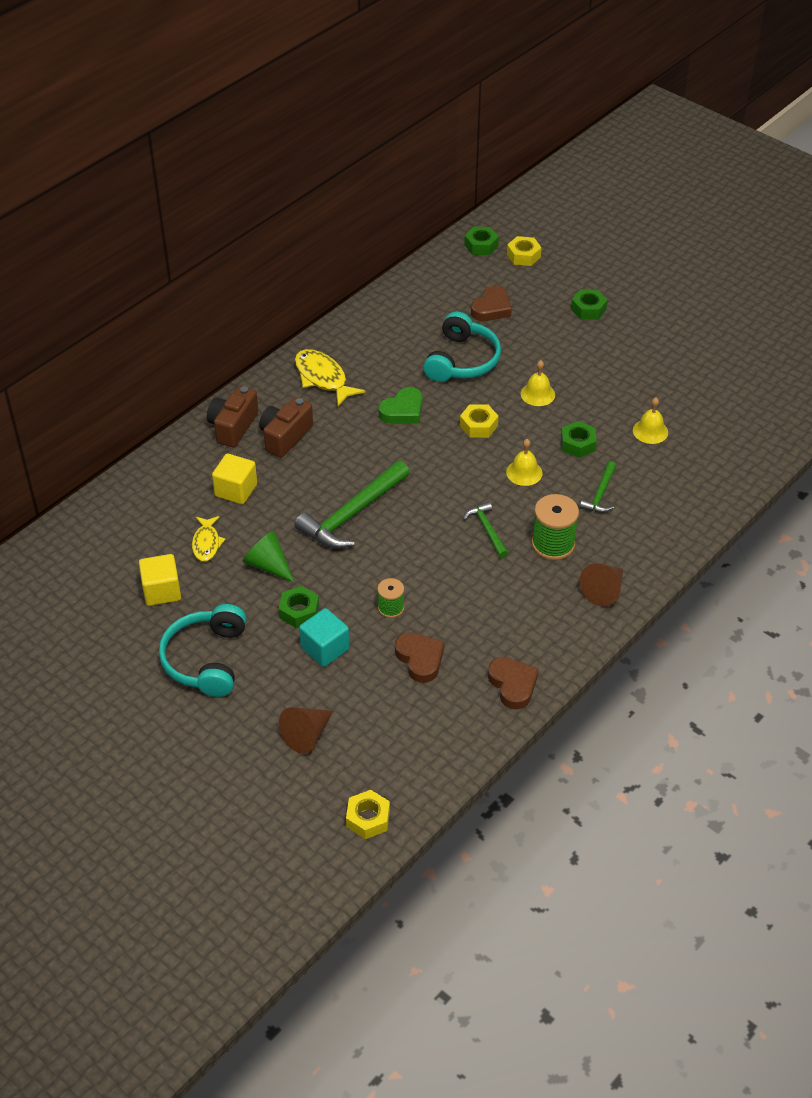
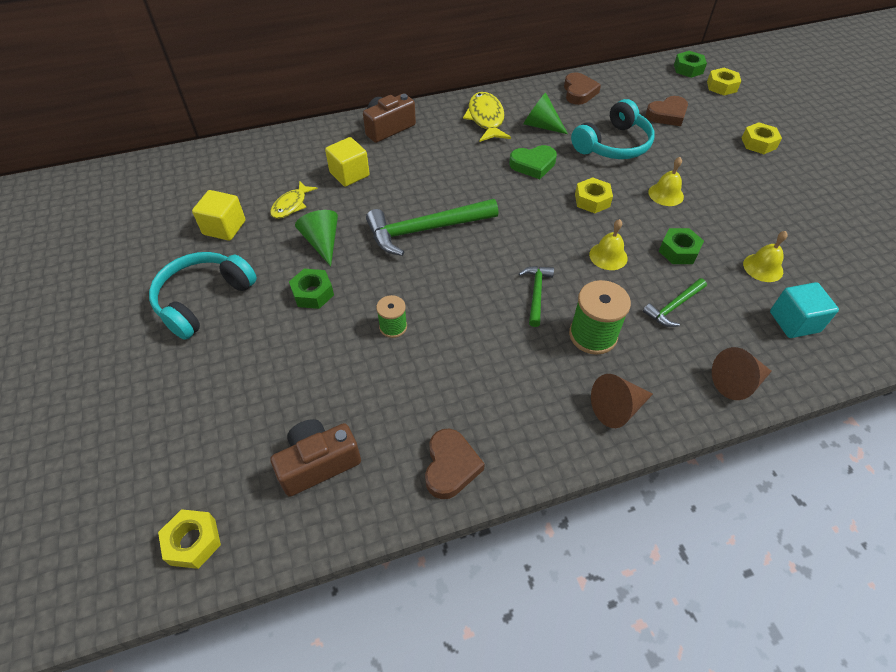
camera: 30 degrees right, 5 degrees up
(285, 437) = (421, 150): brown camera -> brown camera (318, 463)
(307, 735) = (218, 414): brown cone -> brown cone (737, 382)
(325, 648) = (305, 337): turquoise cube -> turquoise cube (794, 322)
(381, 365) = (540, 125): none -> green cone
(420, 659) = (380, 390): brown heart -> brown heart (579, 92)
(588, 309) = (758, 143): green nut -> yellow nut

